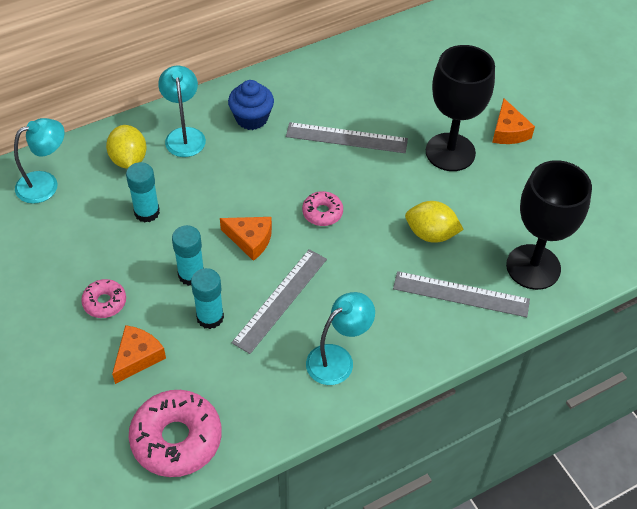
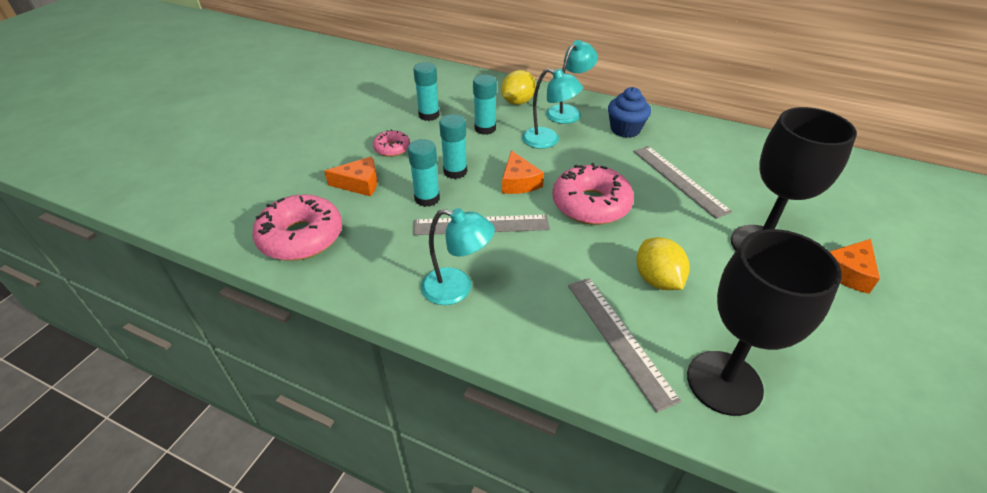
camera: 55 degrees right, 10 degrees down
(45, 184) = (459, 85): turquoise lamp -> turquoise lamp (548, 140)
(76, 241) = (429, 115): none -> turquoise glue stick
(322, 213) = (591, 204): pink donut -> pink donut, size x1.90

